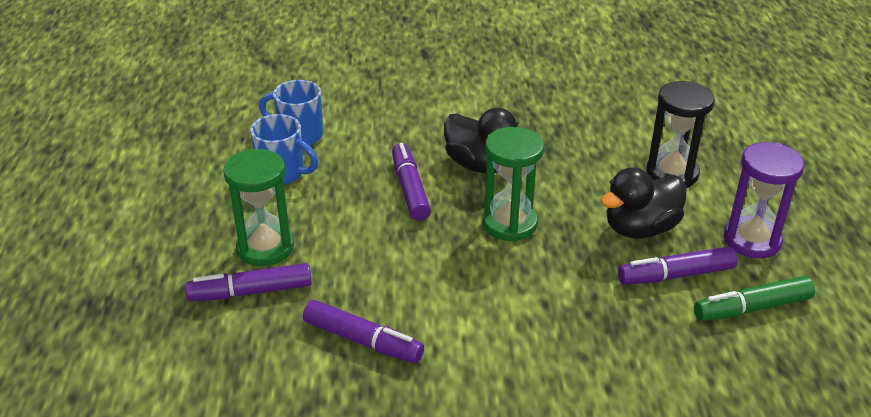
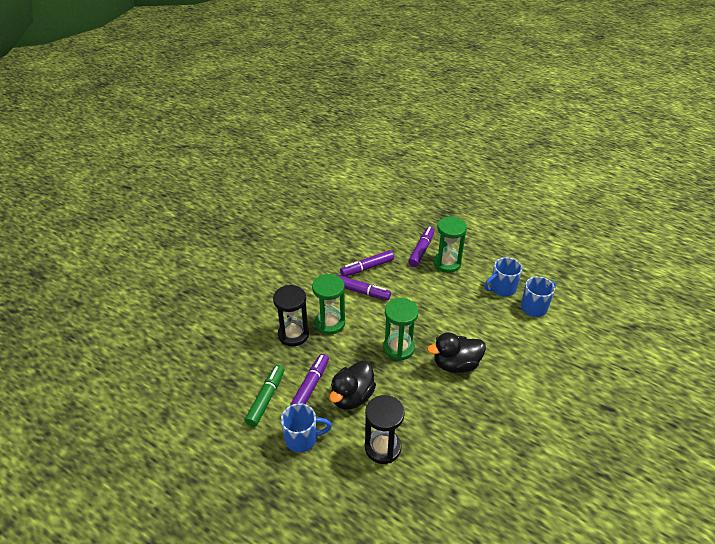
camera: 125 degrees right, 5 degrees up
(410, 189) = (455, 326): purple marker -> purple marker (361, 292)
(543, 318) = (329, 323): none -> green hourglass
(615, 349) = (293, 334): none -> black hourglass
(640, 229) = (352, 397): black duck -> black duck turned 150 degrees counterclockwise
(752, 240) = (302, 439): purple hourglass -> blue mug

